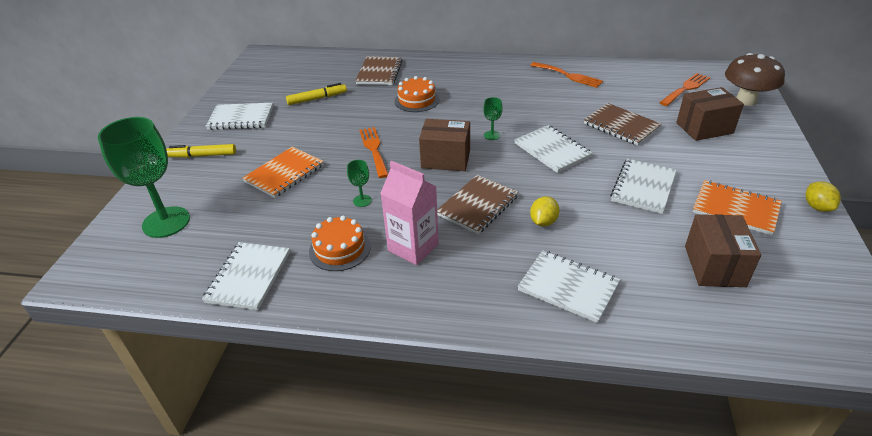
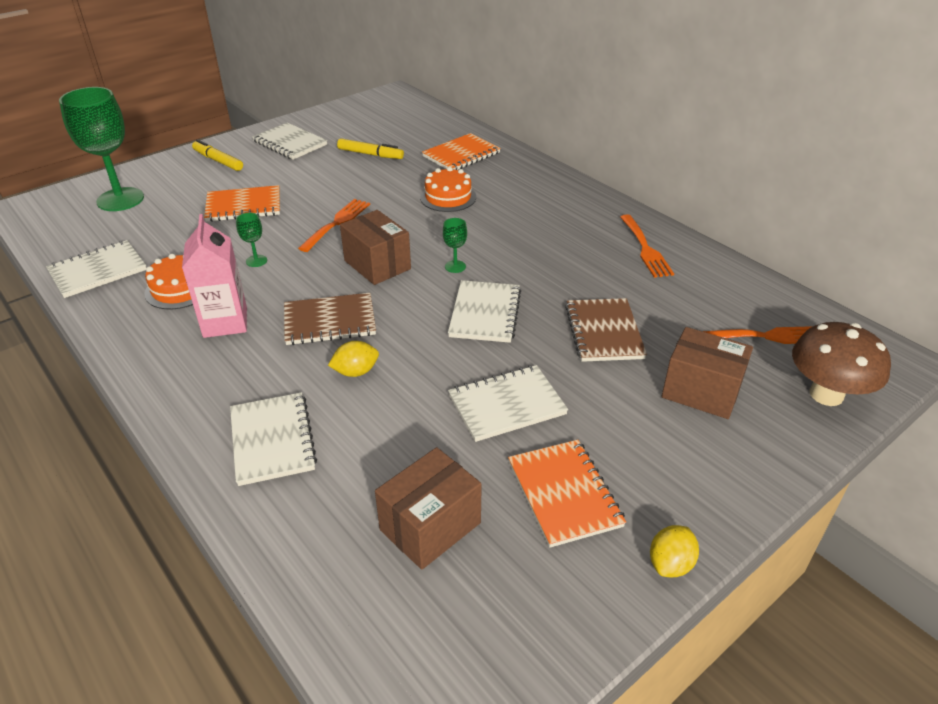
camera: 40 degrees right, 0 degrees up
(379, 72) = (461, 155): brown notebook -> orange notebook

